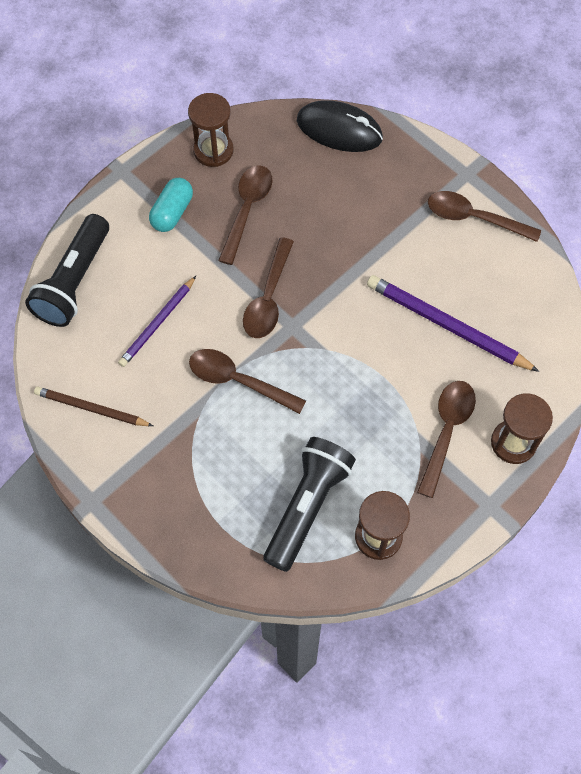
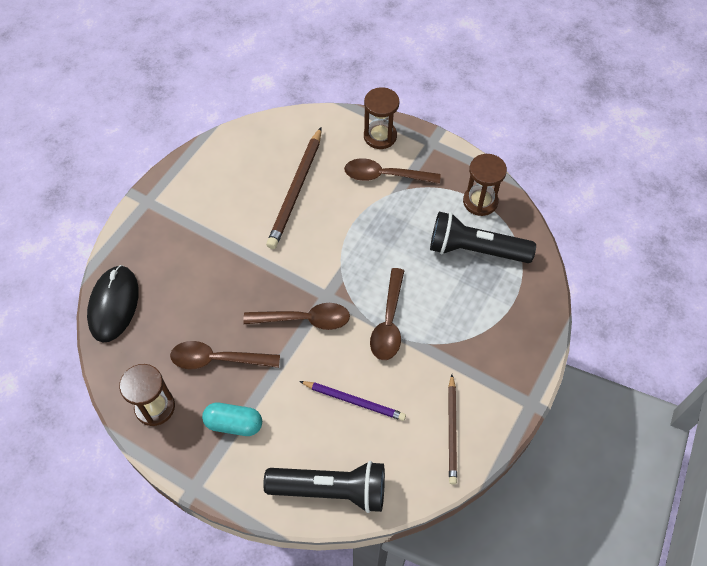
camera: 105 degrees left, 5 degrees down
(447, 326) = (296, 190): purple pencil -> brown pencil
(474, 218) = (191, 189): brown spoon -> none

